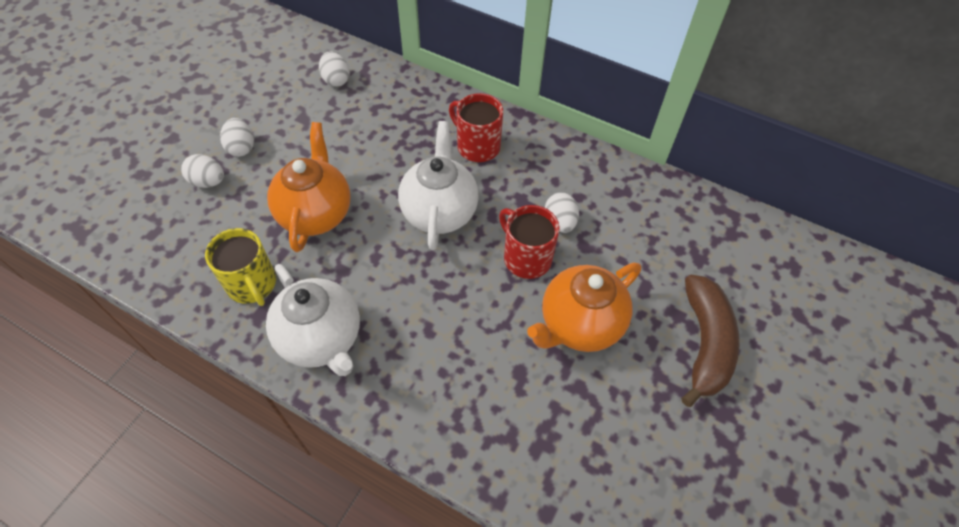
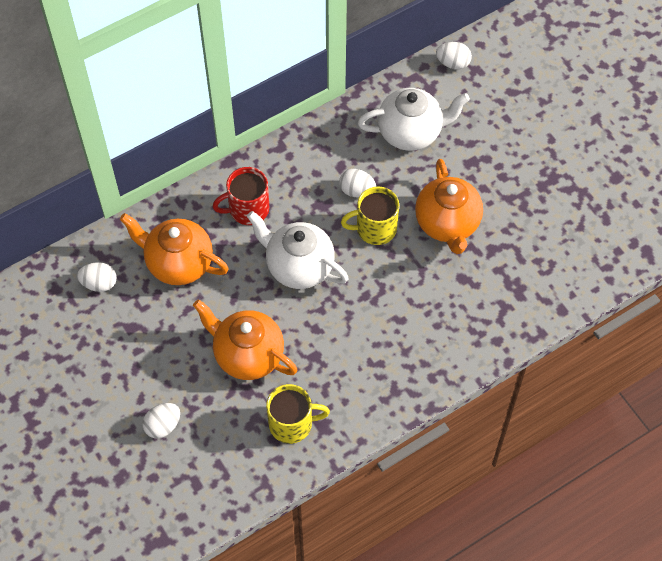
camera: 60 degrees left, 5 degrees up
(241, 148) = (138, 388): white egg -> white egg (453, 63)
(321, 339) = (368, 392): white teapot -> white teapot (411, 132)
(388, 122) = (178, 263): none -> orange teapot
(526, 258) = (375, 228): red mug -> yellow mug
(705, 343) = (501, 158): brown banana -> none

